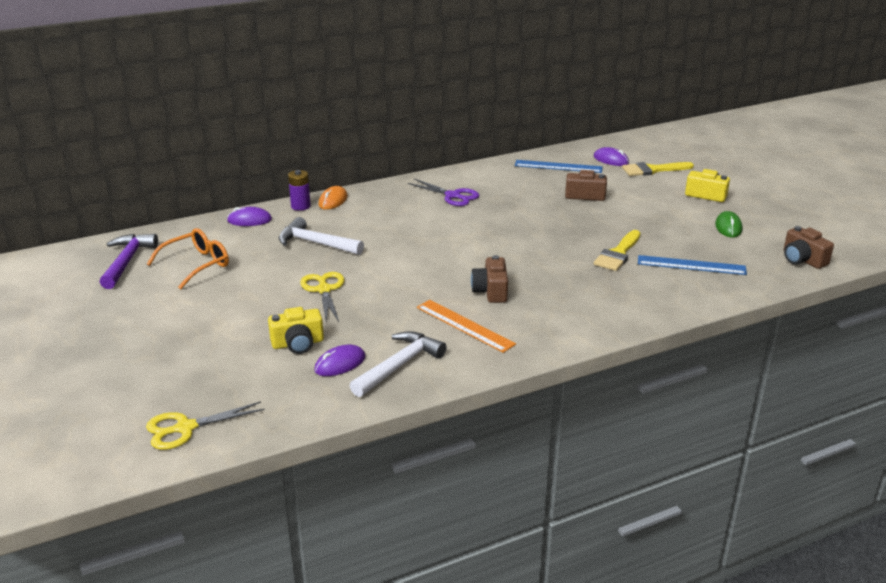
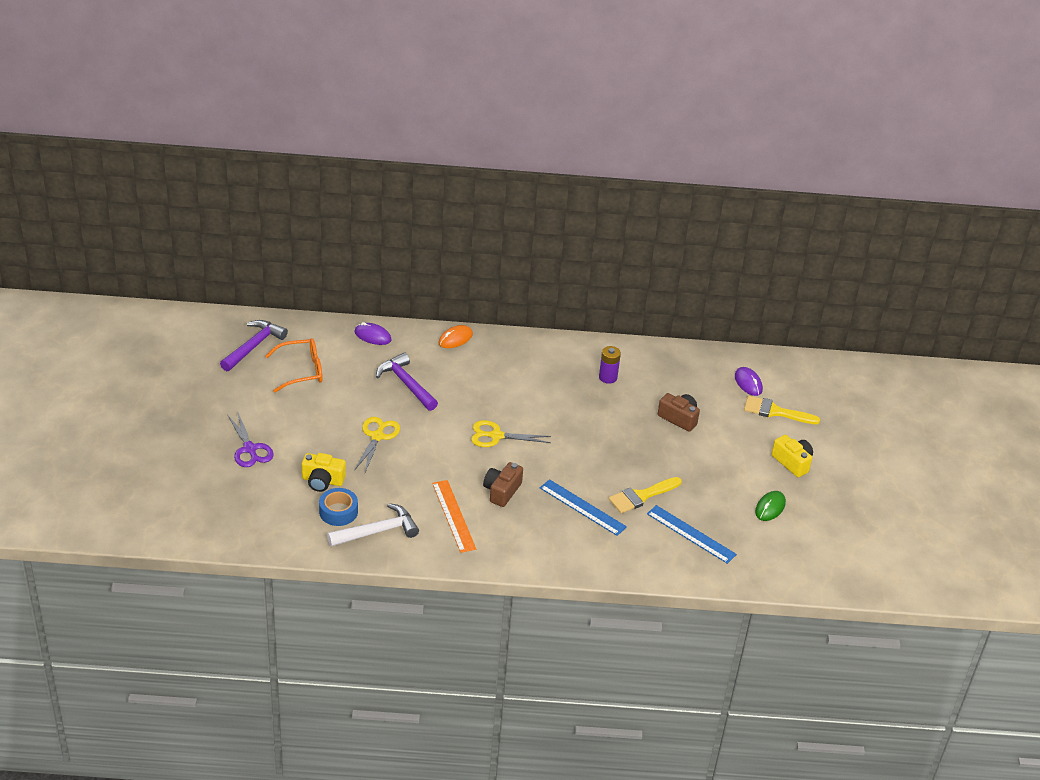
camera: 25 degrees right, 10 degrees up
(185, 428) = (204, 521): yellow scissors -> yellow scissors (496, 436)
(300, 206) = (424, 335): purple battery -> purple battery (608, 377)
(316, 243) = (406, 384): white hammer -> purple hammer
(340, 364) = (338, 512): purple mouse -> blue tape
(453, 196) = (561, 373): purple scissors -> purple scissors (250, 449)
(558, 166) = (689, 372): blue ruler -> blue ruler (582, 507)
(802, 259) = (795, 569): brown camera -> none

